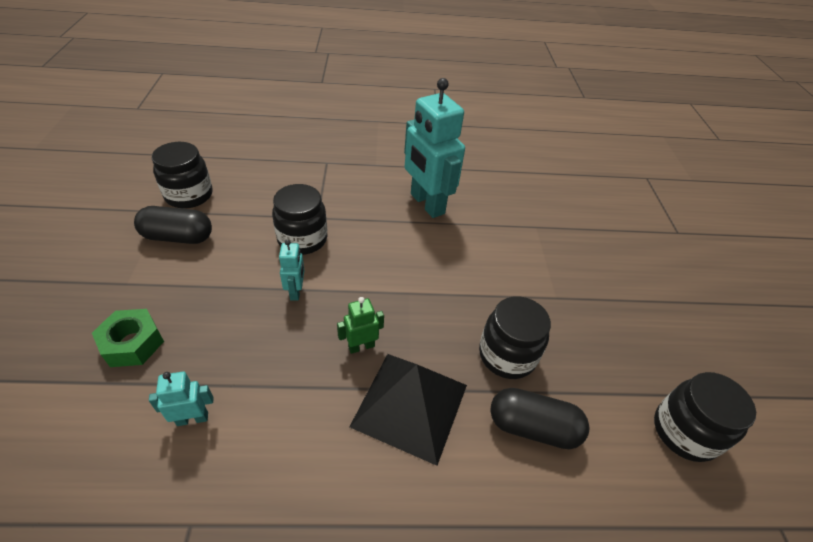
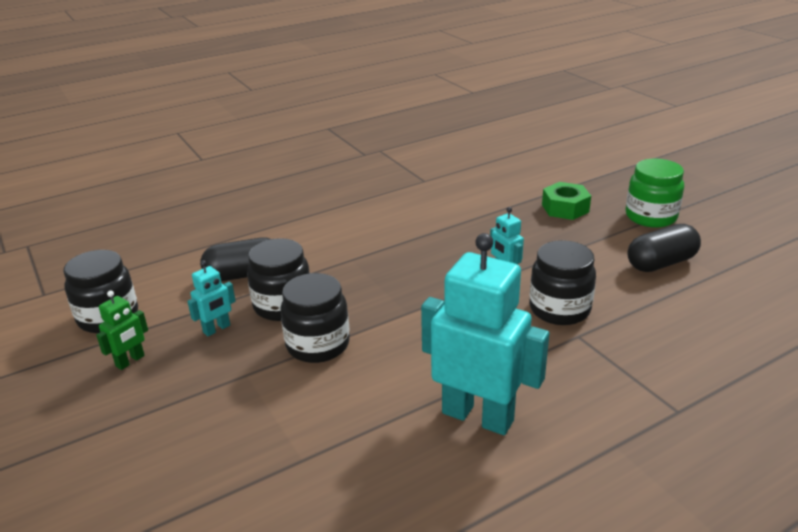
camera: 155 degrees right, 15 degrees down
(92, 285) = (650, 217): none -> green jar
(189, 195) = (727, 295): black jar -> black jar (318, 345)
(192, 418) = (476, 201): turquoise robot -> turquoise robot (217, 329)
(361, 346) = (411, 264): green robot -> green robot (130, 361)
(410, 405) = (345, 252): black pyramid -> none

